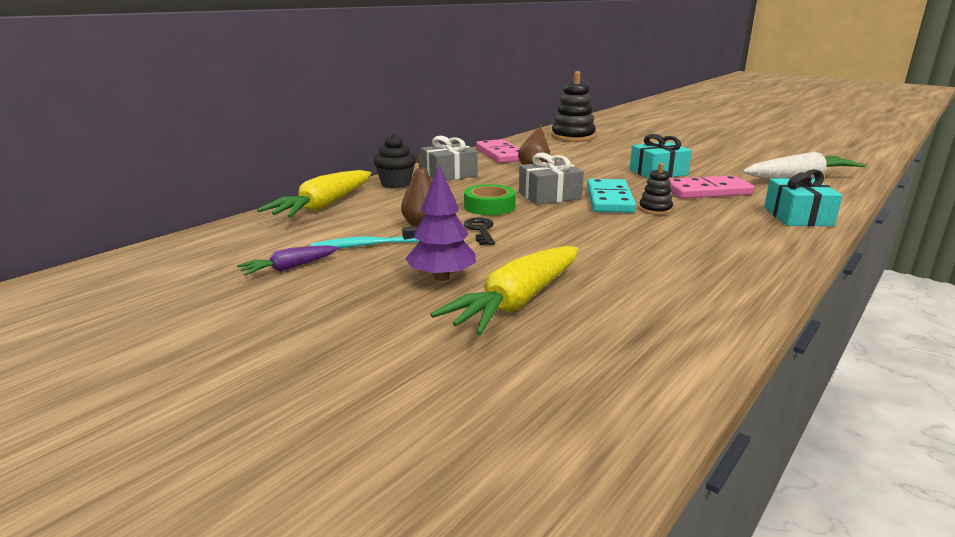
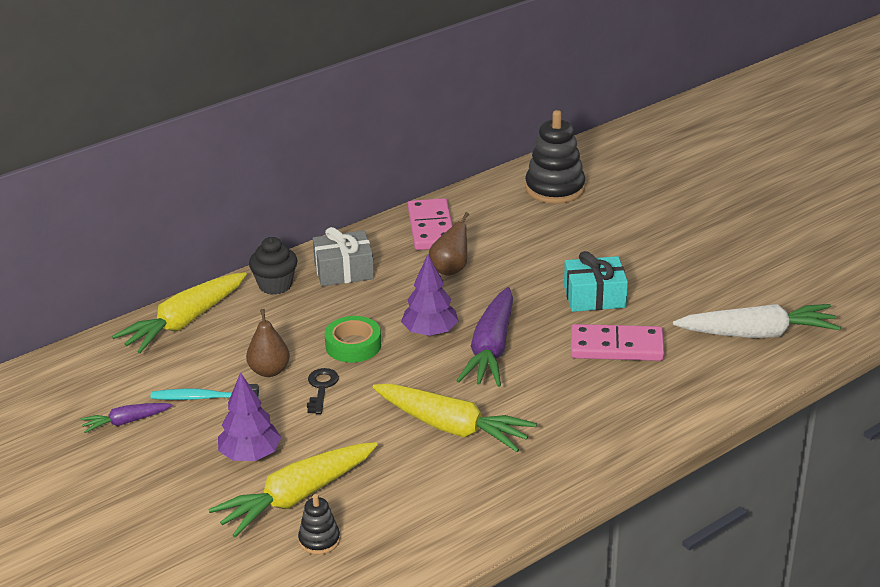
camera: 15 degrees right, 10 degrees up
(549, 196) = (430, 332): grey gift -> purple tree
(609, 199) = (491, 349): turquoise domino -> purple carrot
(626, 241) = (452, 427): none -> yellow carrot
(655, 209) = (526, 375): black stacking toy -> black stacking toy (319, 540)
(797, 216) = (671, 410): turquoise gift -> none

